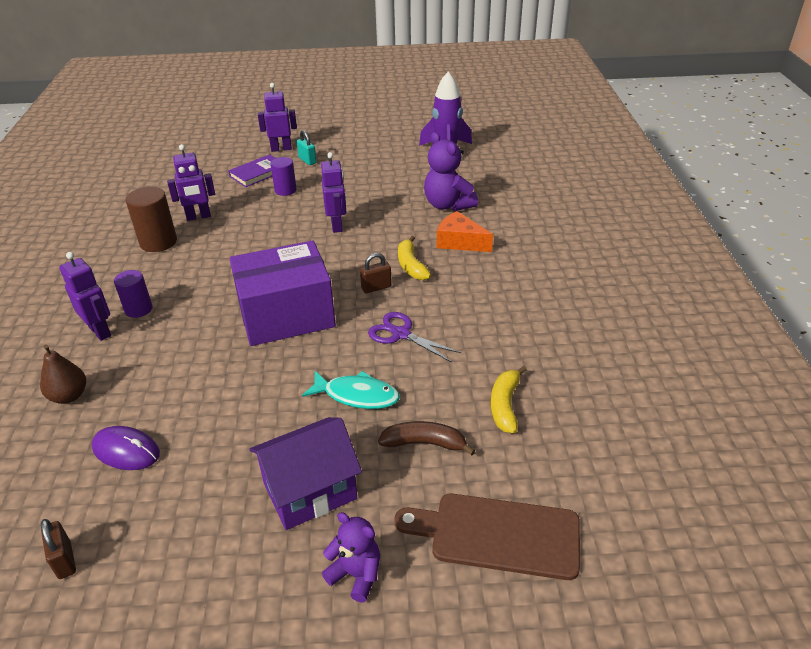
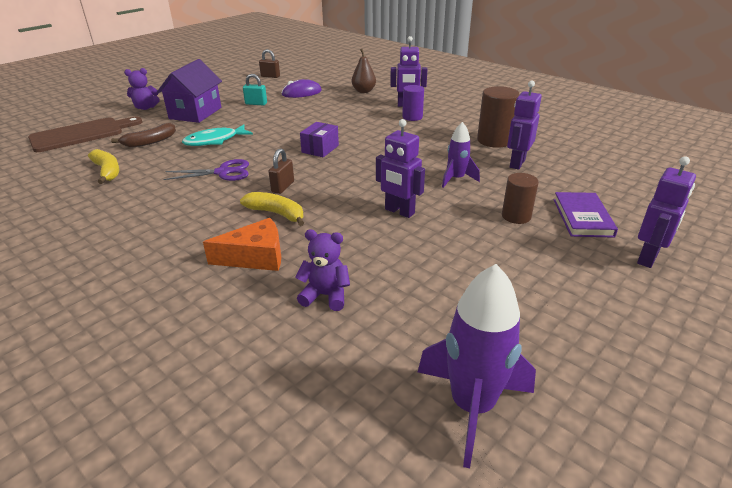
camera: 135 degrees right, 5 degrees down
(259, 227) = (456, 179): none -> purple rocket
(285, 190) = (516, 216): purple cylinder -> brown cylinder
(286, 315) = (320, 149): purple box -> purple box, size x0.44
(307, 160) = (585, 260): turquoise padlock -> turquoise padlock (256, 104)
(448, 205) = (325, 295): purple teddy bear -> purple teddy bear, size x0.63

